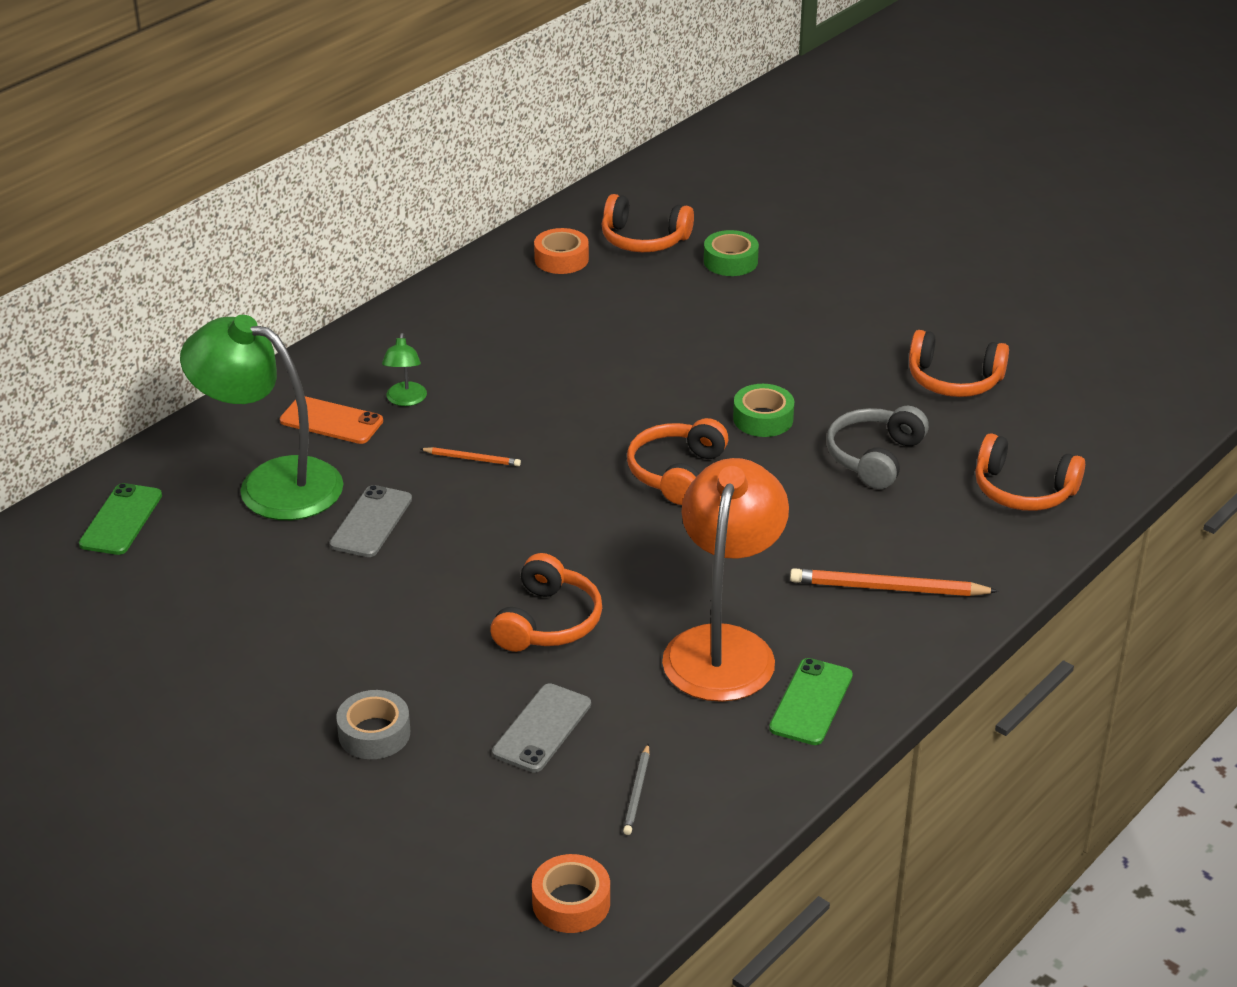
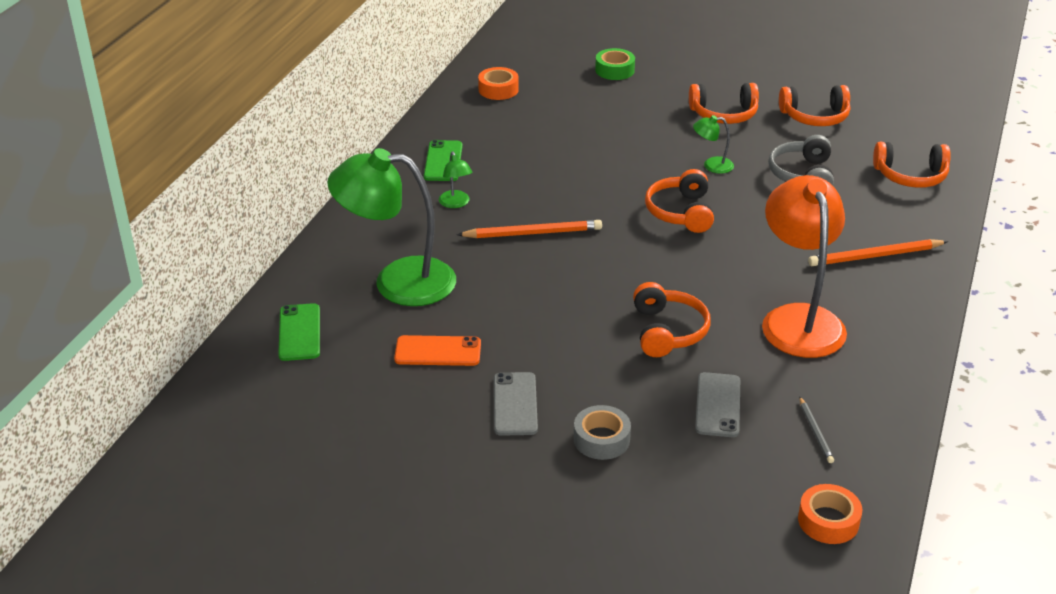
camera: 20 degrees left, 0 degrees up
(331, 421) = (411, 229): orange phone -> orange phone (438, 351)
(371, 522) = (491, 292): grey phone -> grey phone (515, 404)
(472, 459) = (533, 233): orange pencil -> orange pencil, size x1.84
(643, 240) = (546, 67): orange headphones -> orange headphones (724, 114)
(763, 419) = (712, 165): green tape -> green lamp
(811, 702) = (883, 342): green phone -> green phone (443, 161)

